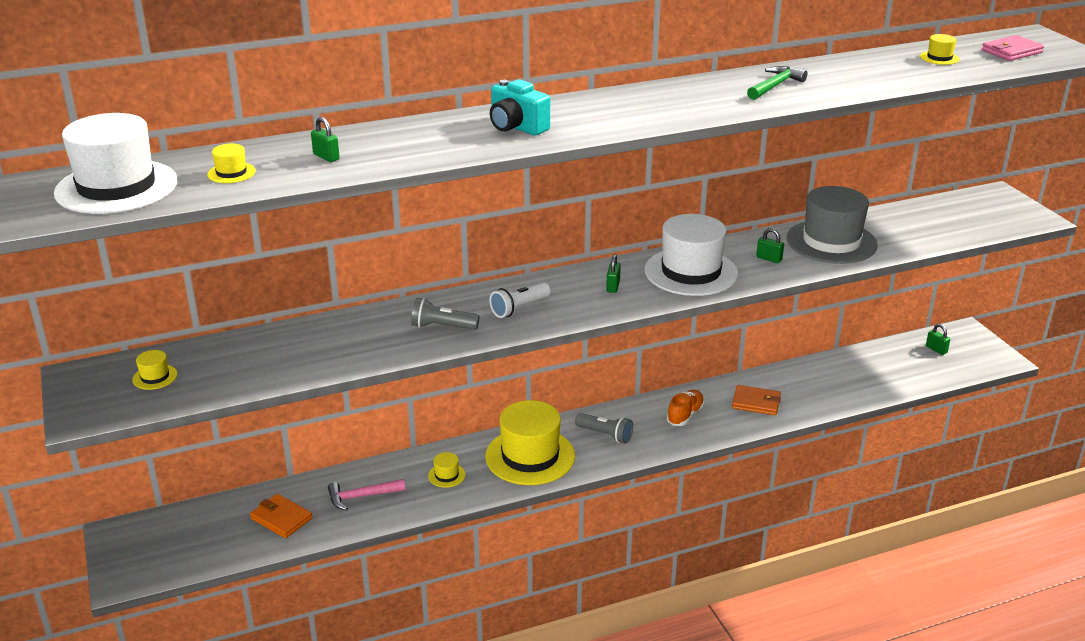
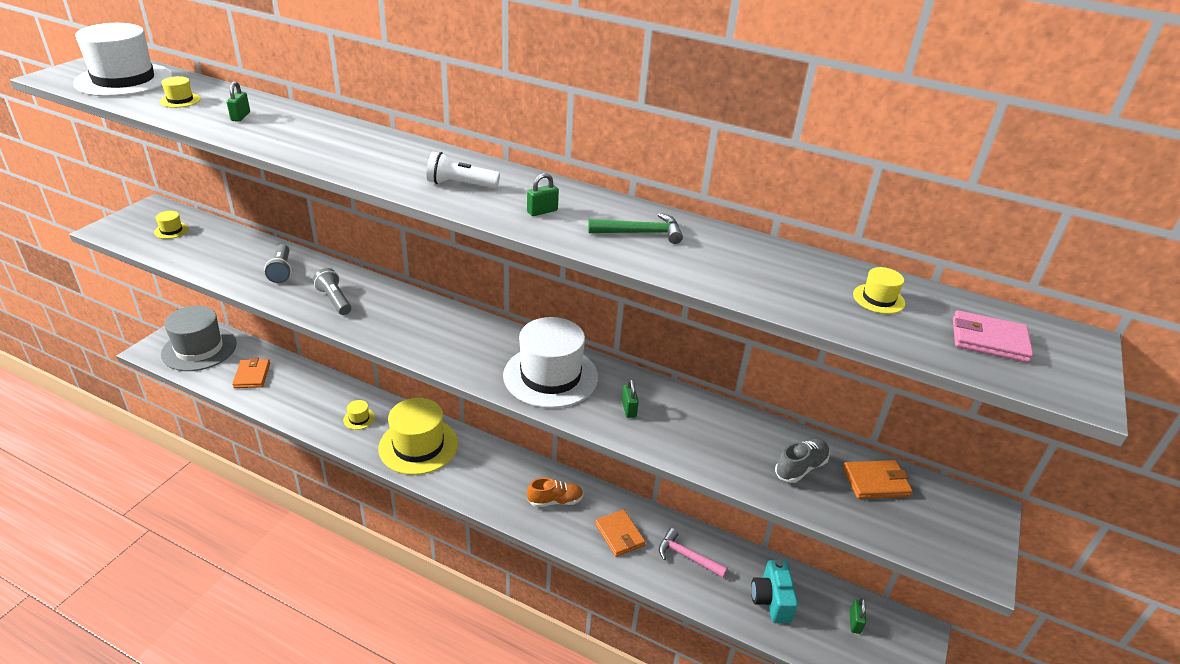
camera: 45 degrees right, 5 degrees up
(361, 496) = (302, 395): pink hammer -> pink hammer (687, 556)
(516, 127) = (379, 158): turquoise camera -> turquoise camera (771, 600)
(519, 308) = (396, 320): white flashlight -> white flashlight (460, 184)
(605, 435) = (483, 470): grey flashlight -> grey flashlight (281, 271)
(613, 286) = (479, 347): green padlock -> green padlock (542, 211)
(831, 242) = (710, 433): grey hat -> grey hat (199, 349)
(900, 228) = (800, 468): none -> grey shoe
(940, 212) = (875, 482): none -> orange wallet

